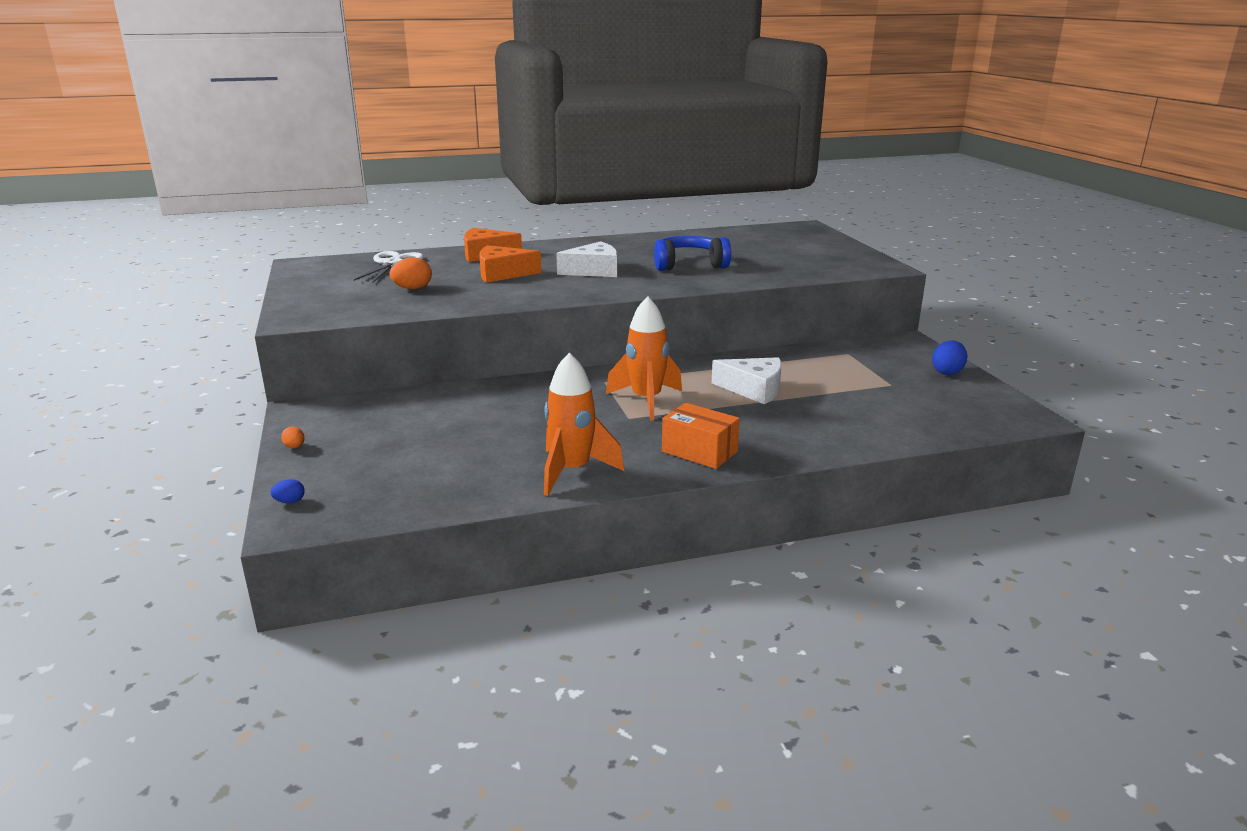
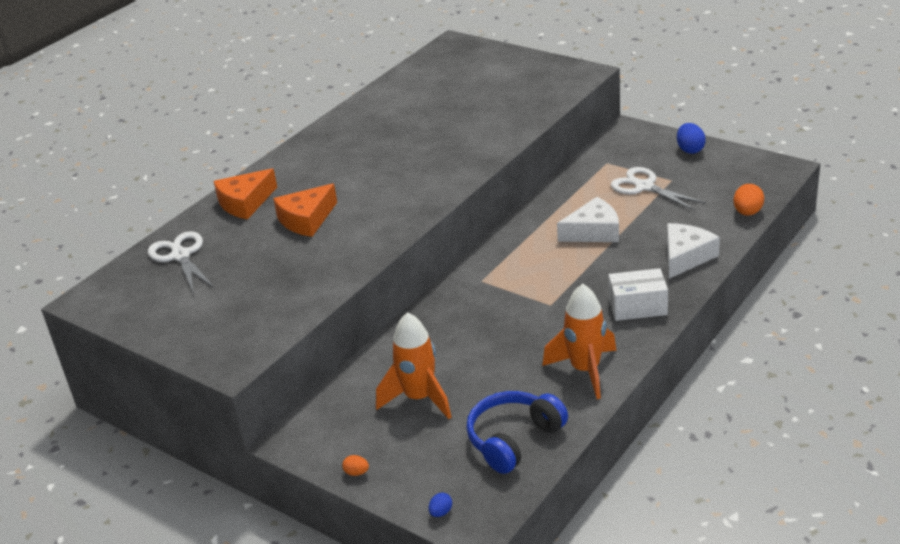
camera: 35 degrees left, 10 degrees up
(412, 288) = (262, 276): orange egg -> orange egg (747, 212)
(594, 271) = (377, 179): white cheese -> white cheese (685, 257)
(646, 401) = (539, 282): orange rocket -> orange rocket (419, 398)
(689, 265) = (439, 135): blue headphones -> blue headphones (513, 439)
(699, 452) = (637, 307): orange box -> white box
(855, 379) = (644, 187): none -> white scissors

